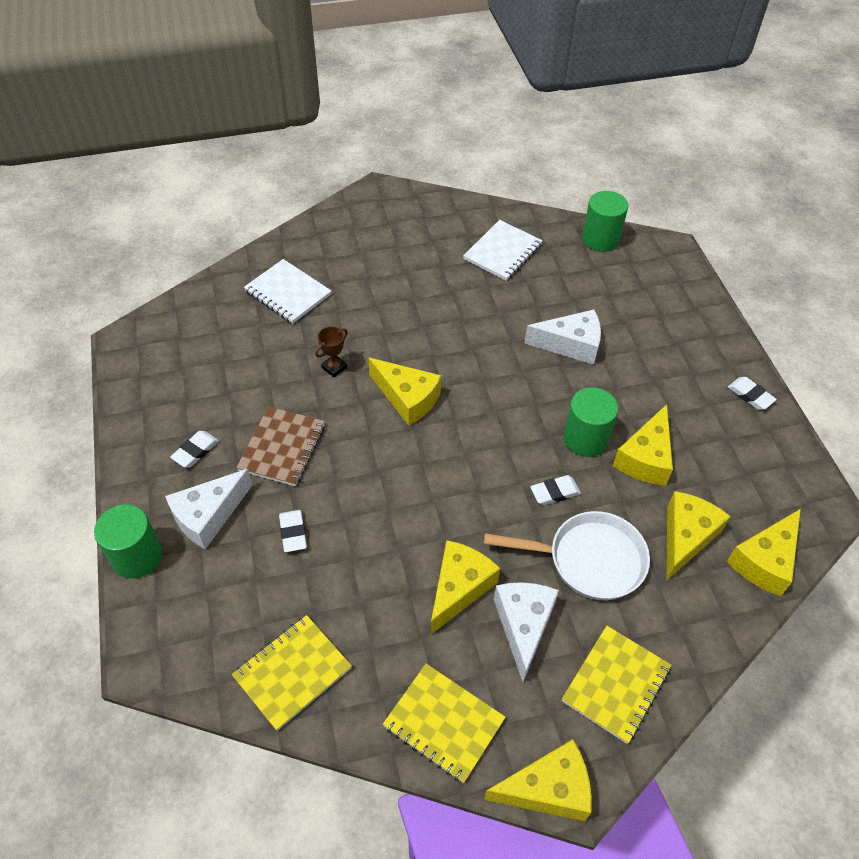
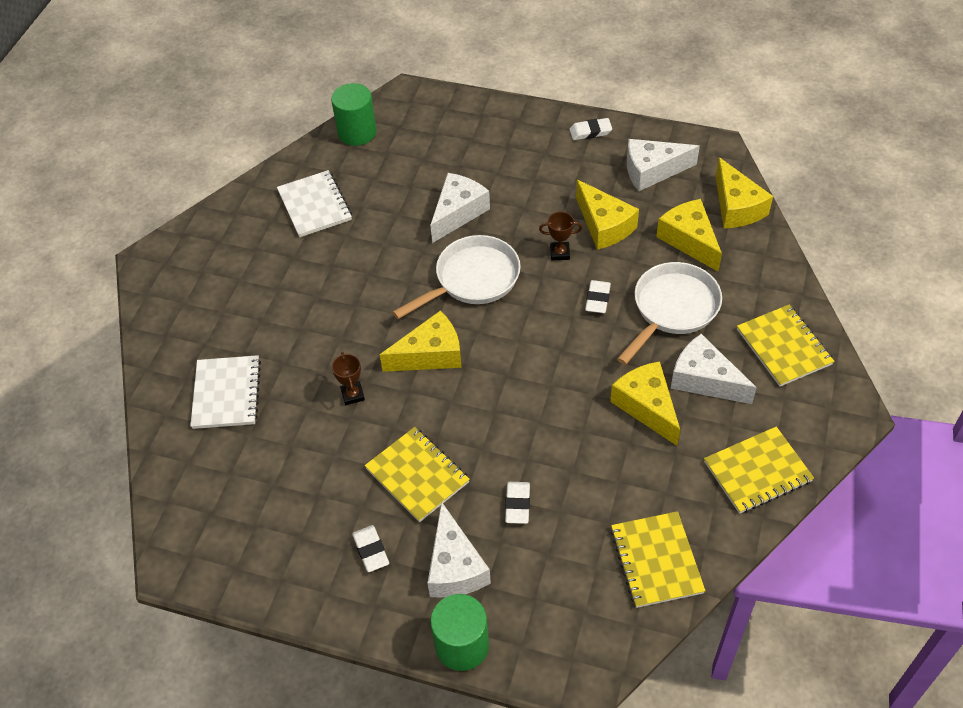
camera: 55 degrees left, 0 degrees up
(282, 447) = (417, 475): brown notebook -> yellow notebook
(288, 293) = (227, 393): white notebook -> white notebook turned 75 degrees counterclockwise
(293, 533) = (517, 504): white eraser -> white eraser turned 75 degrees clockwise
(506, 389) = (472, 279): none -> white pan
(547, 789) = (841, 429): yellow cheese -> none
(585, 438) = (560, 253): green cylinder -> brown trophy
(746, 467) = (652, 171): none -> white cheese

